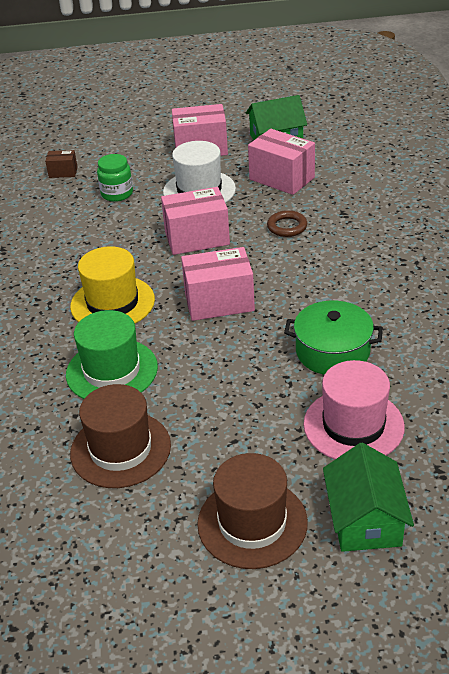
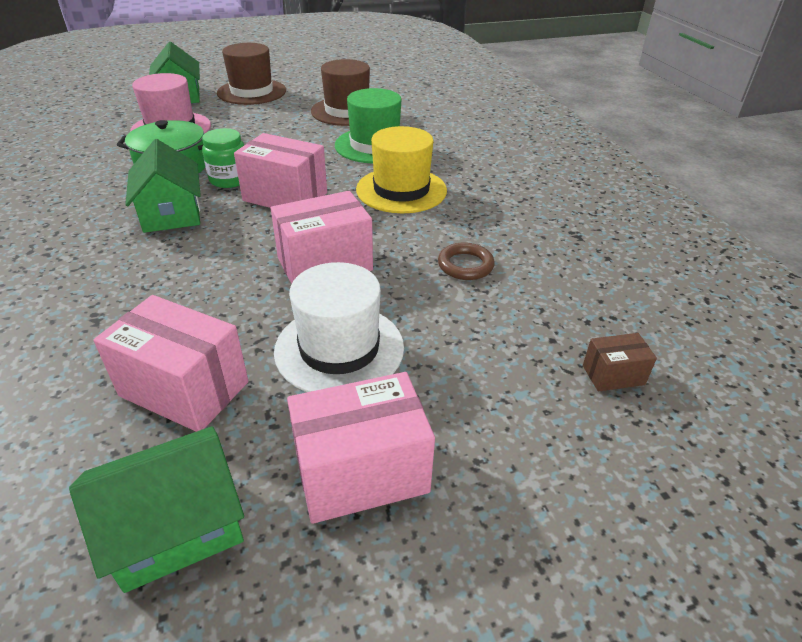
camera: 165 degrees right, 0 degrees up
(117, 194) = (480, 332): green jar -> green jar (229, 179)
(219, 302) = (285, 197): pink box -> pink box turned 45 degrees clockwise
(287, 227) = (193, 289): brown ring -> brown ring (465, 265)
(317, 291) = (171, 212): none -> green house

